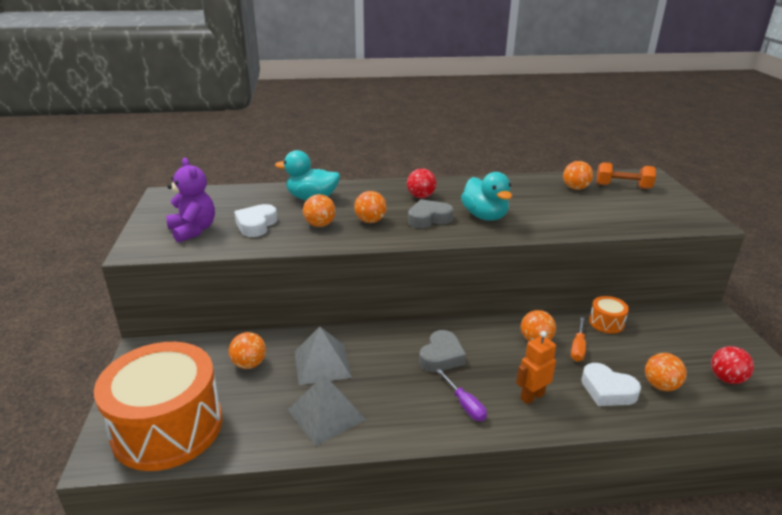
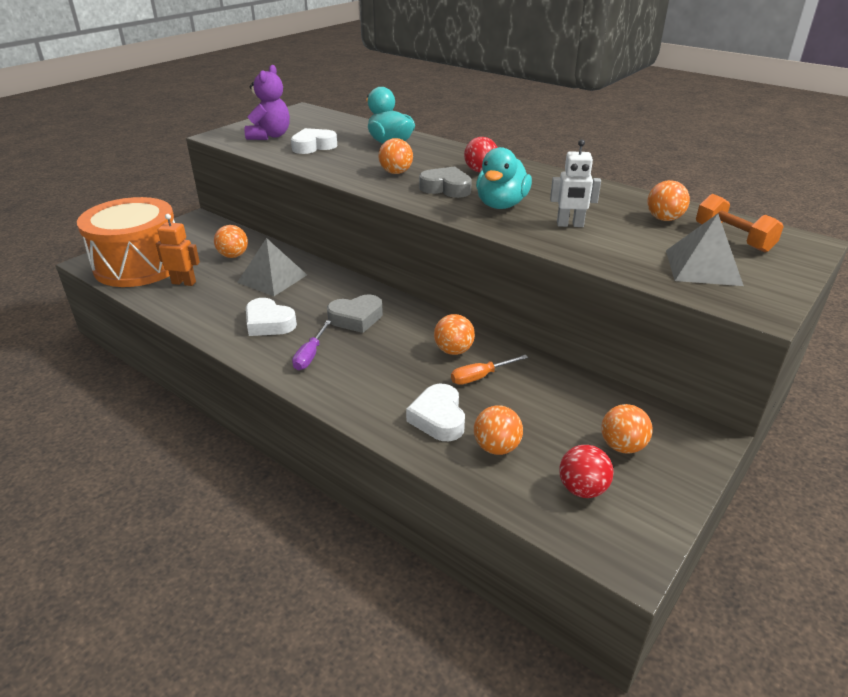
camera: 45 degrees right, 5 degrees up
(320, 225) = (354, 162): orange ball -> orange ball (622, 446)
(326, 414) = (220, 307): grey pyramid -> grey pyramid (702, 267)
(390, 401) = (269, 323): none -> white heart
(532, 396) = (368, 382): orange robot -> orange robot (184, 282)
(545, 213) = (570, 225): none -> white robot
(606, 323) = (552, 376): orange drum -> none

